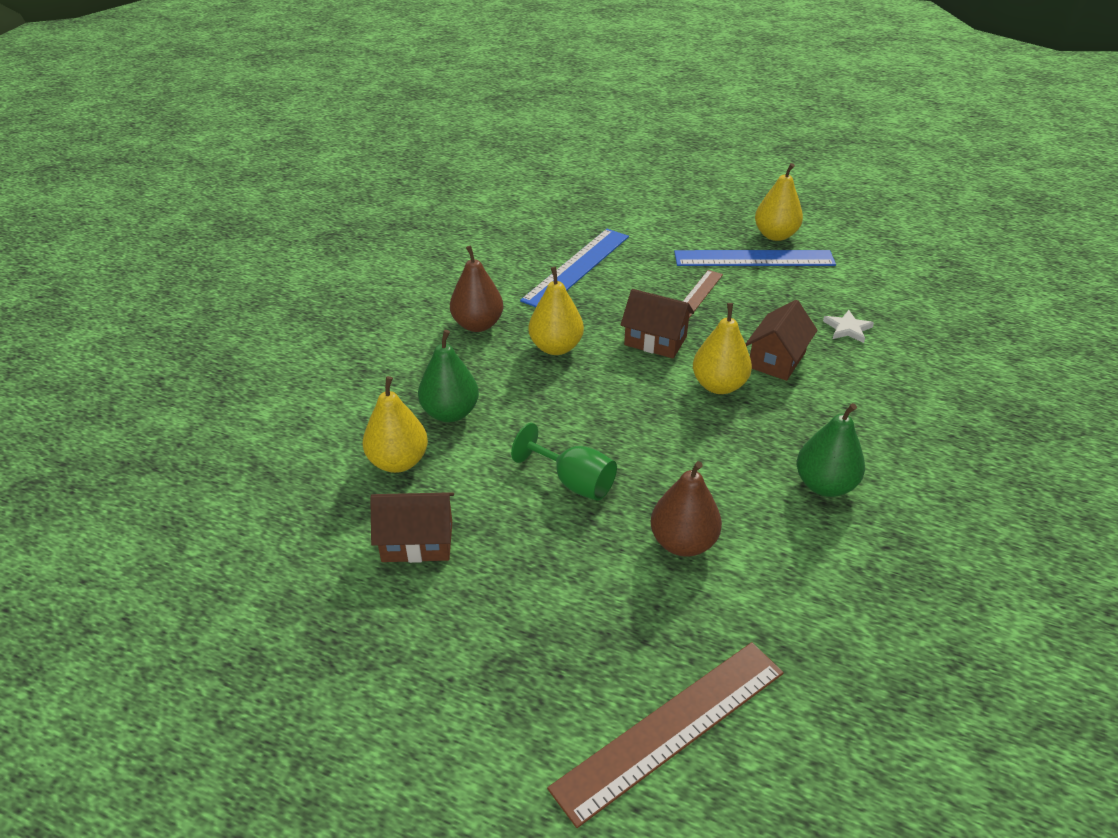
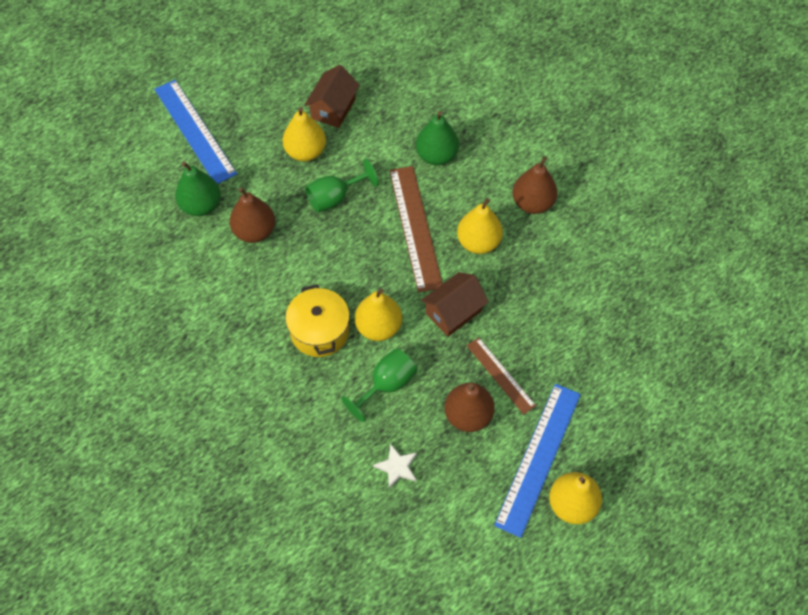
camera: 115 degrees right, 20 degrees up
(398, 462) = (404, 117): yellow pear -> yellow pear (305, 152)
(577, 268) = (586, 303): blue ruler -> blue ruler (194, 131)
(670, 728) = (154, 172): brown ruler -> brown ruler (415, 227)
(755, 303) = (468, 415): none -> brown pear
(764, 428) = (319, 331): none -> yellow pot
(776, 360) = (386, 385): brown house -> green goblet
(824, 485) = (249, 334): green pear -> green pear (201, 205)

